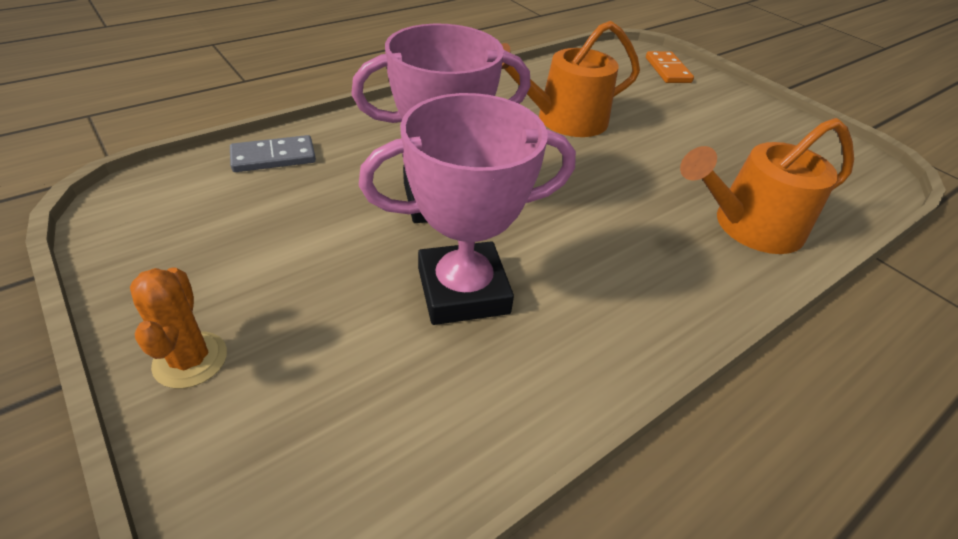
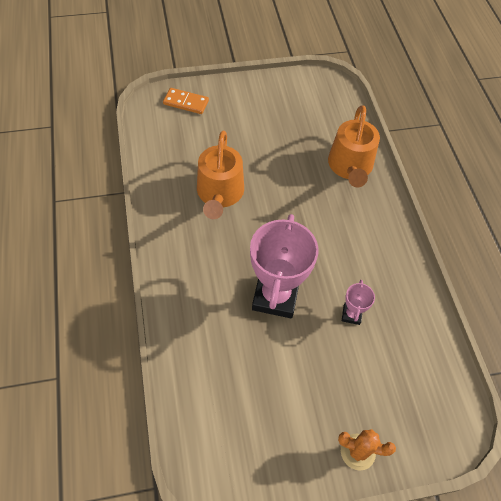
camera: 65 degrees left, 15 degrees up
(273, 157) = (191, 378): grey domino -> none
(463, 291) = (351, 314): pink trophy -> pink trophy, size x0.45

